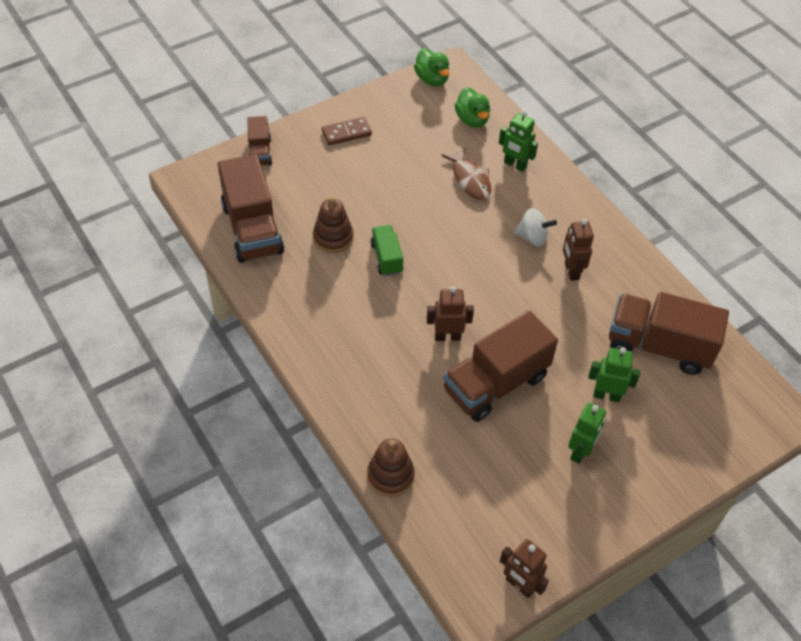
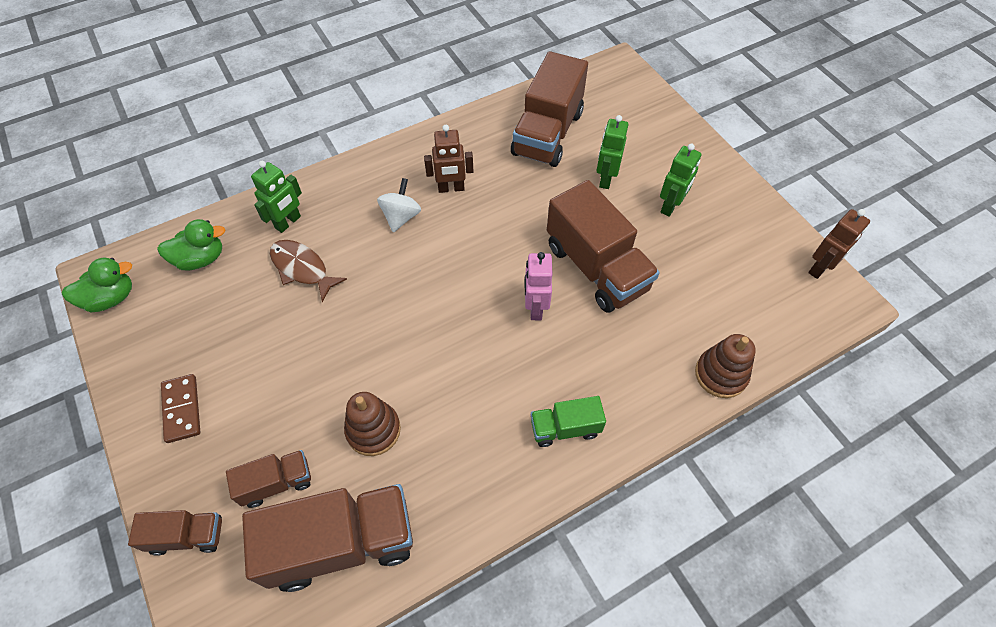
camera: 85 degrees left, 5 degrees up
(294, 190) = (277, 483): none -> brown truck
(386, 258) = (415, 366): green truck -> green truck (565, 428)
(447, 336) = (535, 308): brown robot -> pink robot
(470, 180) = (302, 268): brown fish -> brown fish turned 120 degrees counterclockwise
(580, 451) = (670, 206): green robot -> green robot turned 90 degrees clockwise

